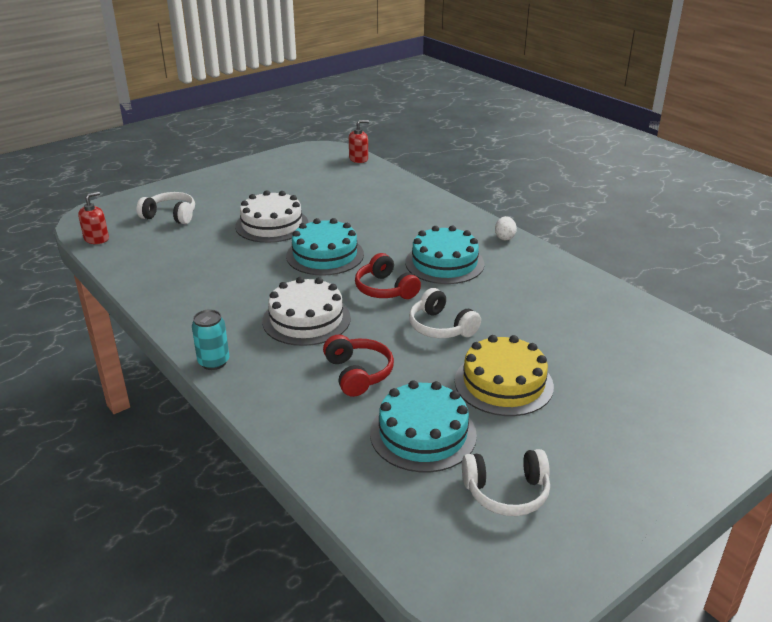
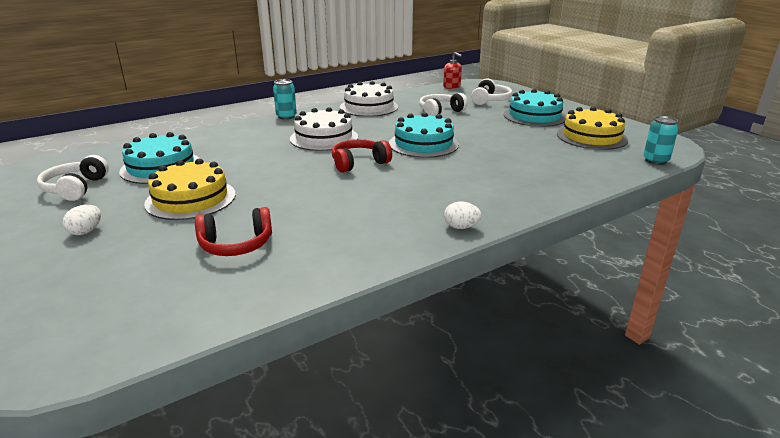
camera: 95 degrees right, 5 degrees down
(272, 225) = (479, 127): white cake -> white cake (369, 107)
(302, 175) = (591, 137): none -> yellow cake
(358, 159) = (655, 161): red soap dispenser -> turquoise can
(358, 373) = (245, 151): red headphones -> red headphones (236, 245)
(441, 327) = (288, 181): white headphones -> white headphones (440, 112)
(444, 263) = (402, 190): turquoise cake -> turquoise cake (534, 116)
(601, 436) = (86, 231): none -> white egg

